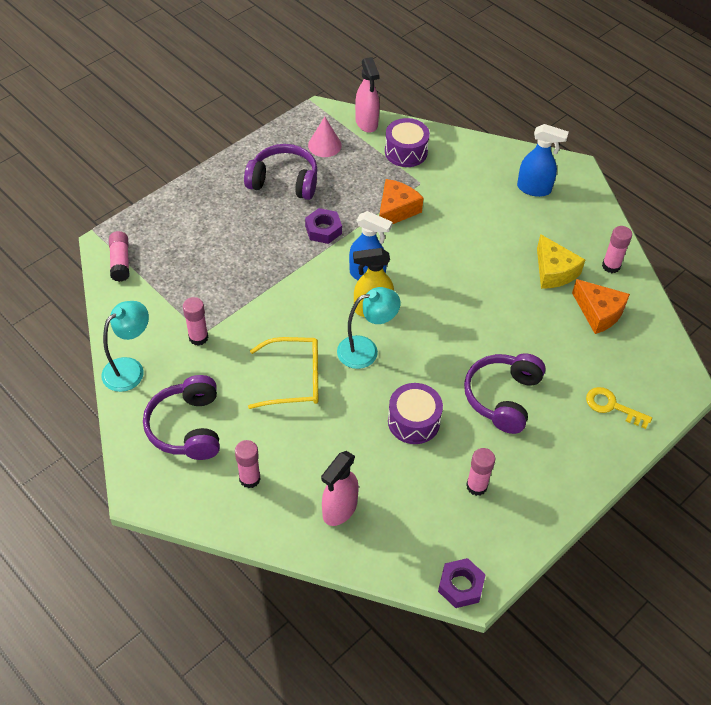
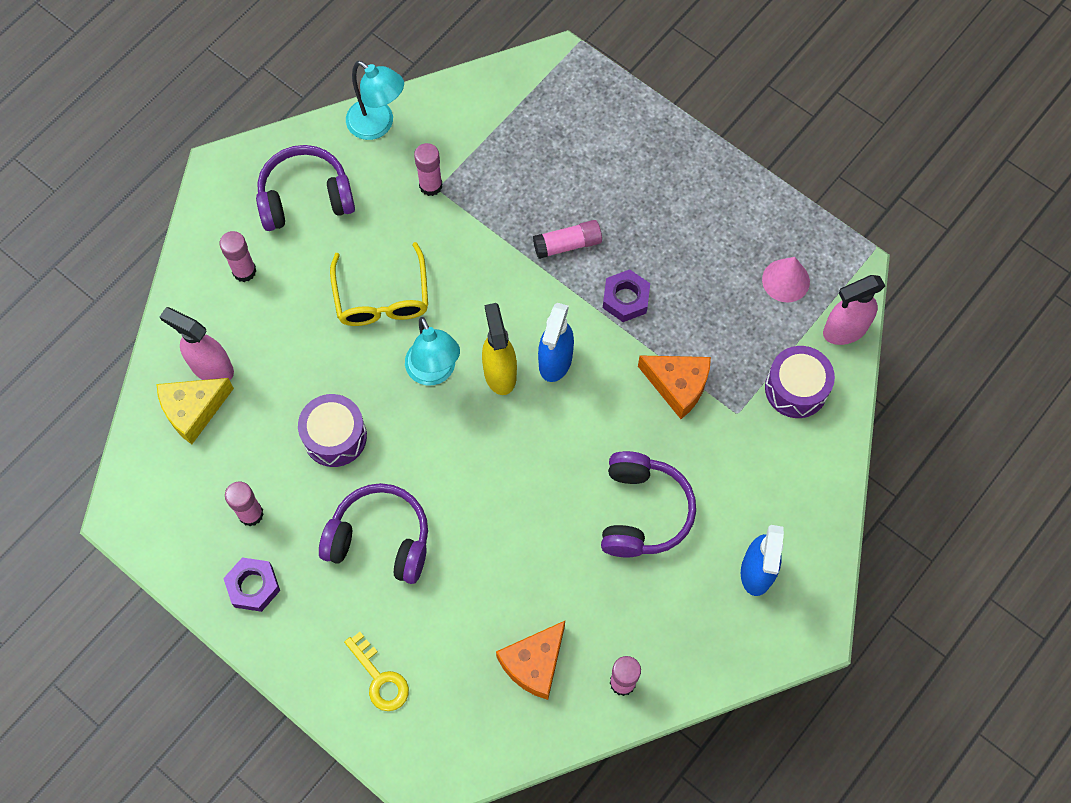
camera: 85 degrees right, 15 degrees up
(120, 262) = (534, 81): pink glue stick -> pink glue stick (567, 244)
(284, 181) = (705, 239): purple headphones -> purple headphones (642, 512)
(460, 586) = (124, 503): purple nut -> purple nut (253, 586)
(554, 271) = (599, 602): yellow cheese -> yellow cheese (193, 410)
(612, 406) = (379, 678): yellow key -> yellow key turned 120 degrees clockwise

